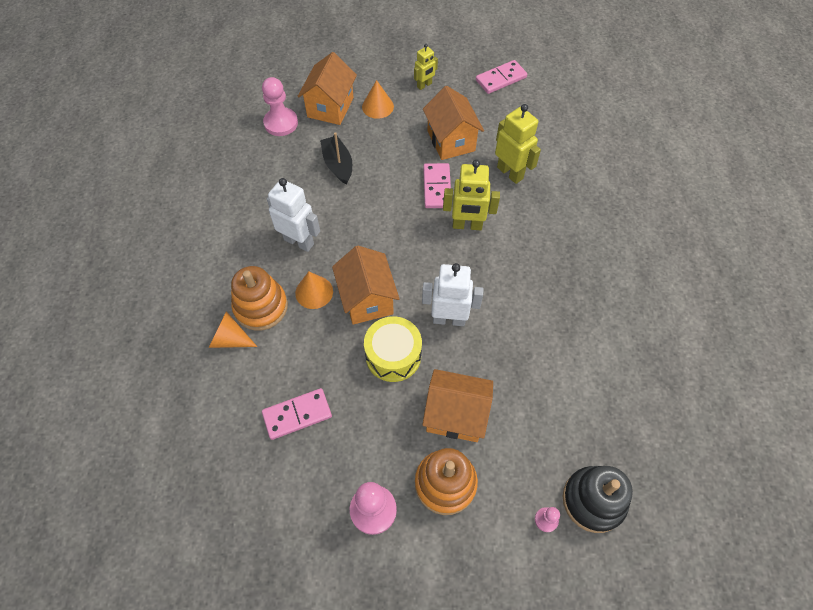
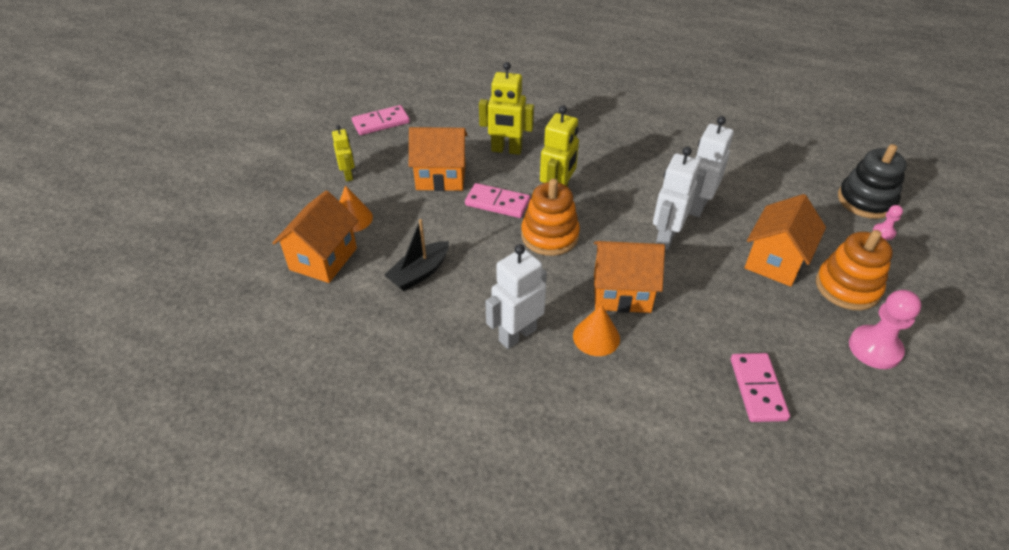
camera: 70 degrees left, 15 degrees down
(230, 339) = (639, 437): orange cone -> none
(261, 307) = (600, 394): orange stacking toy -> orange stacking toy (549, 236)
(281, 123) = (315, 312): pink pawn -> none
(330, 107) = (323, 259): orange house -> orange house turned 75 degrees clockwise
(338, 165) = (419, 273): black boat -> black boat turned 45 degrees counterclockwise
(393, 355) = (698, 289): yellow drum -> none
(501, 79) = (381, 122): pink domino -> pink domino turned 75 degrees clockwise
(505, 338) = (697, 206): none -> white robot
(510, 173) = (506, 150): yellow robot -> yellow robot turned 150 degrees counterclockwise

